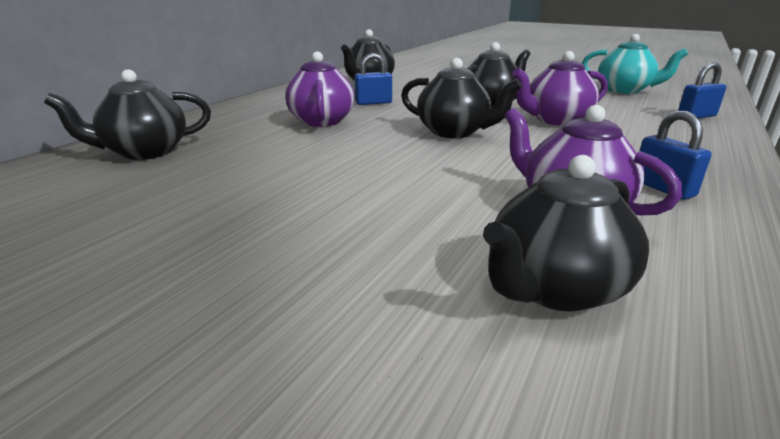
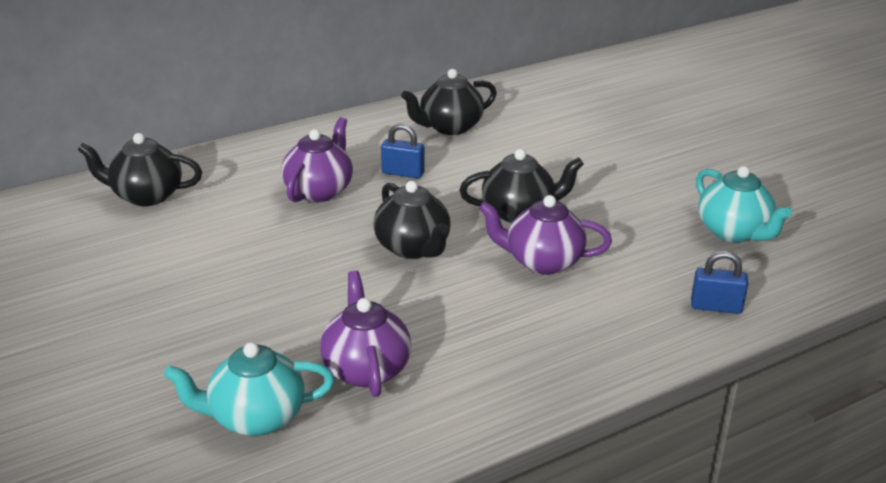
camera: 30 degrees right, 5 degrees up
(554, 288) = (256, 418): black teapot -> turquoise teapot
(663, 188) = (472, 379): blue padlock -> none

